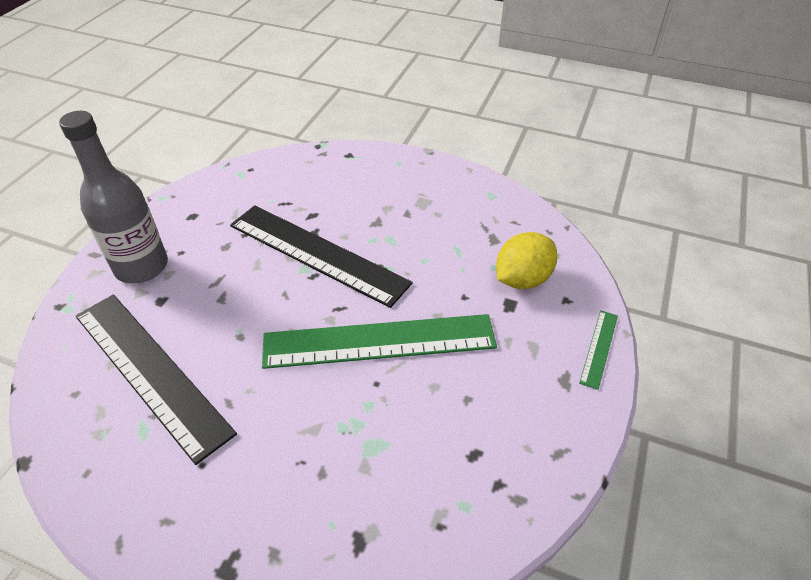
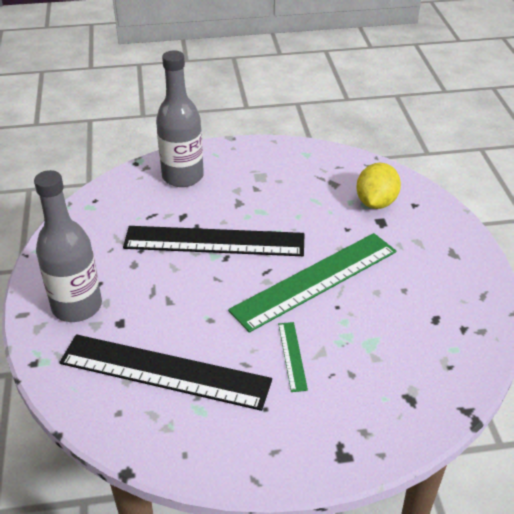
camera: 30 degrees left, 5 degrees down
(347, 174) = (183, 176): none -> grey bottle
(599, 348) = (457, 226): green ruler -> green ruler (292, 356)

